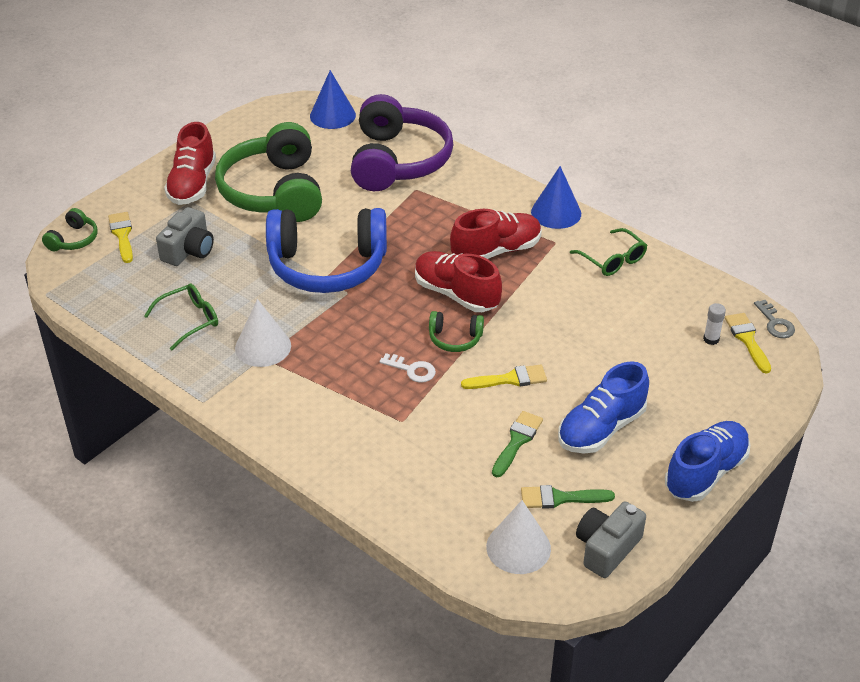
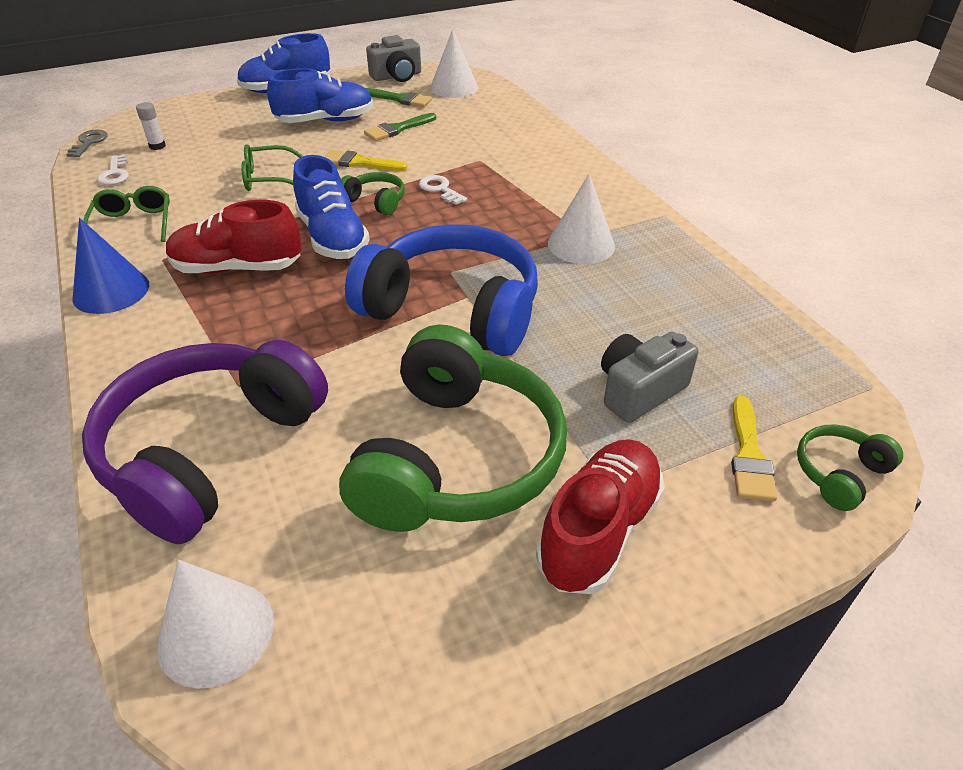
camera: 155 degrees left, 0 degrees up
(189, 320) = (661, 294): green glasses -> green glasses (268, 178)
(332, 115) = (216, 632): blue cone -> white cone
(456, 294) = (332, 237): red shoe -> blue shoe
(698, 298) = (115, 174): none -> white key
(747, 340) = (130, 139): yellow brush -> none

